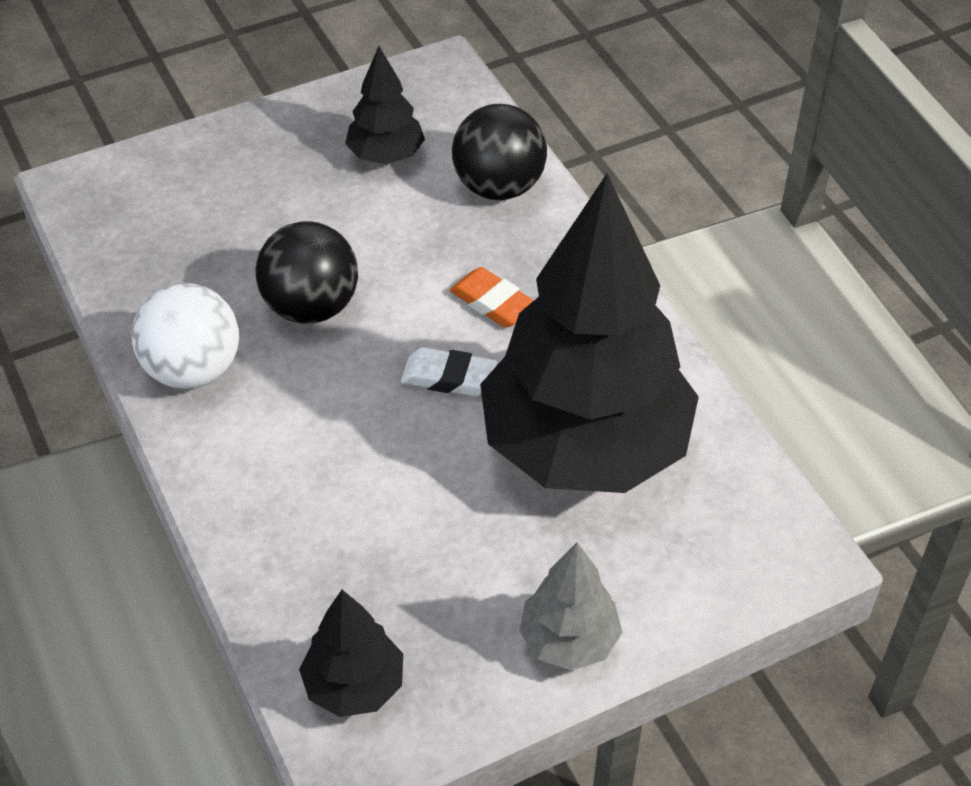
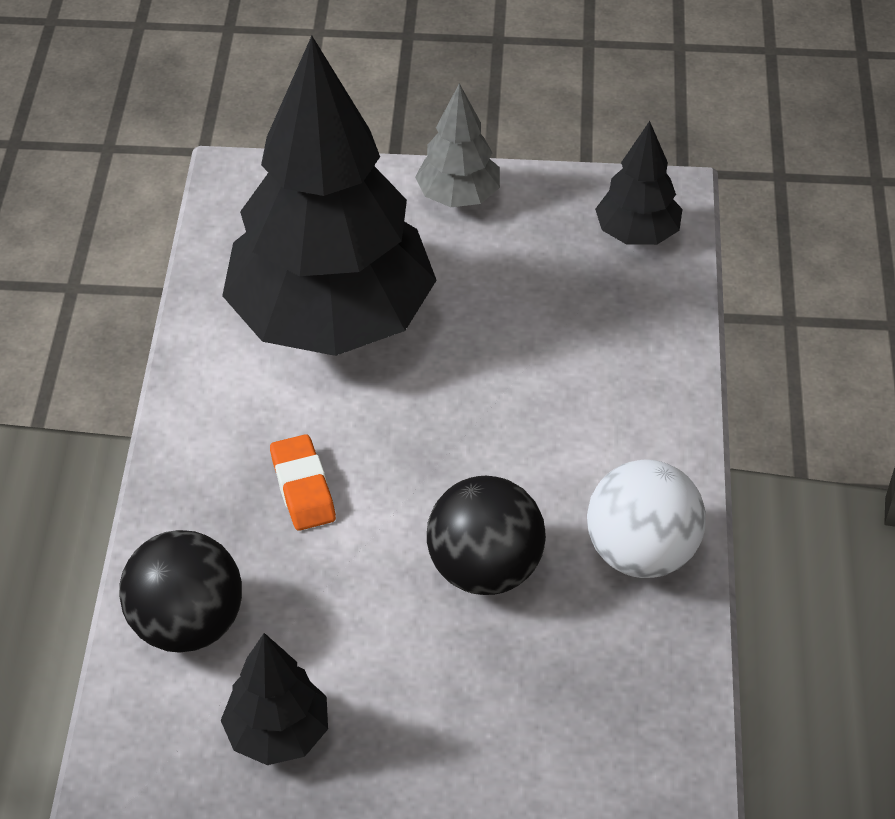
camera: 150 degrees left, 0 degrees up
(449, 377) = (400, 432): white eraser -> none

